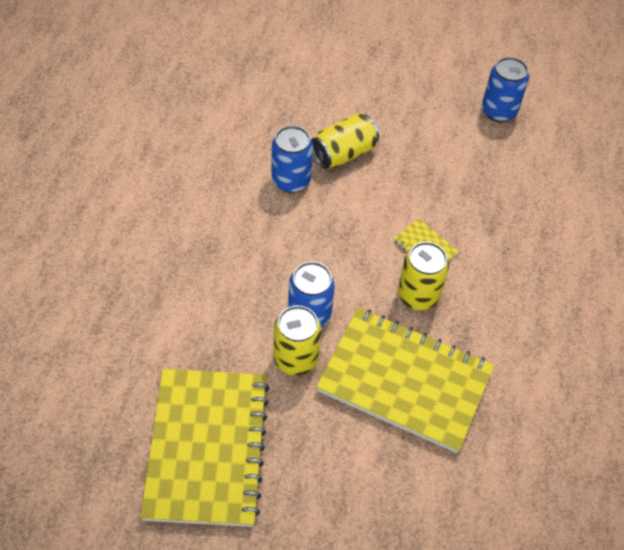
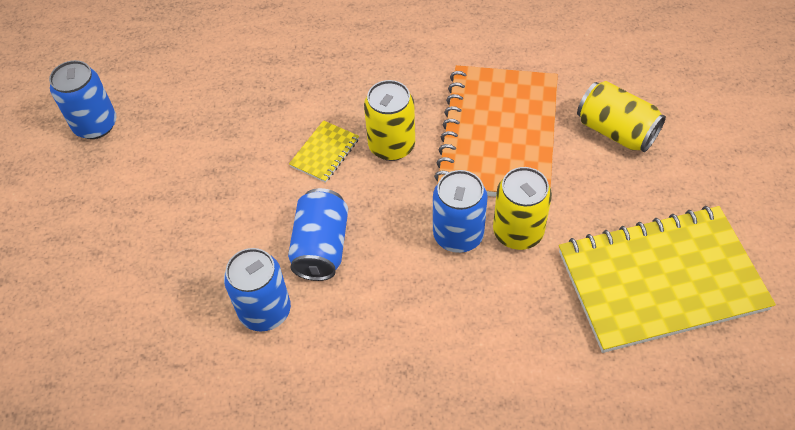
camera: 100 degrees left, 0 degrees up
(332, 224) = (321, 247): none -> blue can
(343, 153) = (203, 265): yellow can -> yellow can (616, 131)
(405, 381) = (498, 135): yellow notebook -> orange notebook

